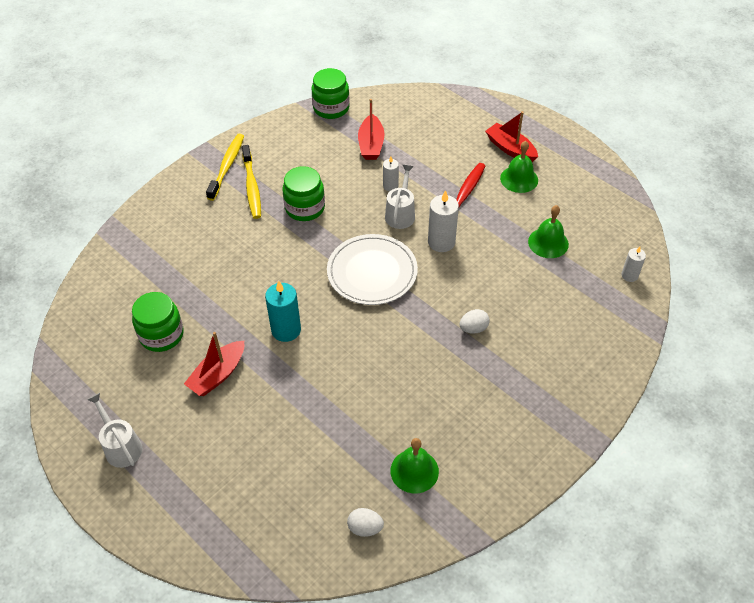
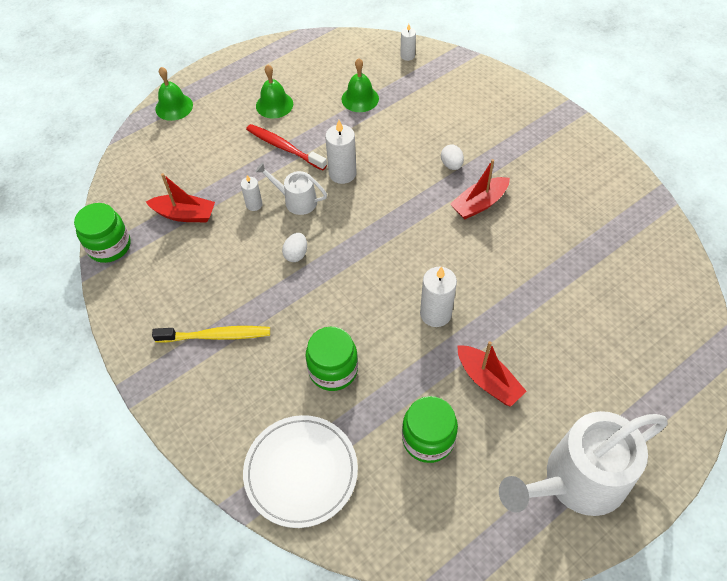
camera: 80 degrees left, 5 degrees up
(121, 446) = (576, 480): white watering can -> white watering can, size x2.01
(227, 166) = (172, 362): yellow toothbrush -> none
(286, 330) = (435, 314): turquoise candle -> white candle
(305, 208) = (265, 284): green jar -> green jar (333, 370)
(365, 528) = (658, 268): white egg -> white egg (296, 254)
(372, 272) = (371, 233): white plate -> white plate (301, 472)
(414, 471) = (600, 226): green bell -> green bell (174, 107)
(510, 149) = (231, 104): red boat -> red boat (479, 204)

